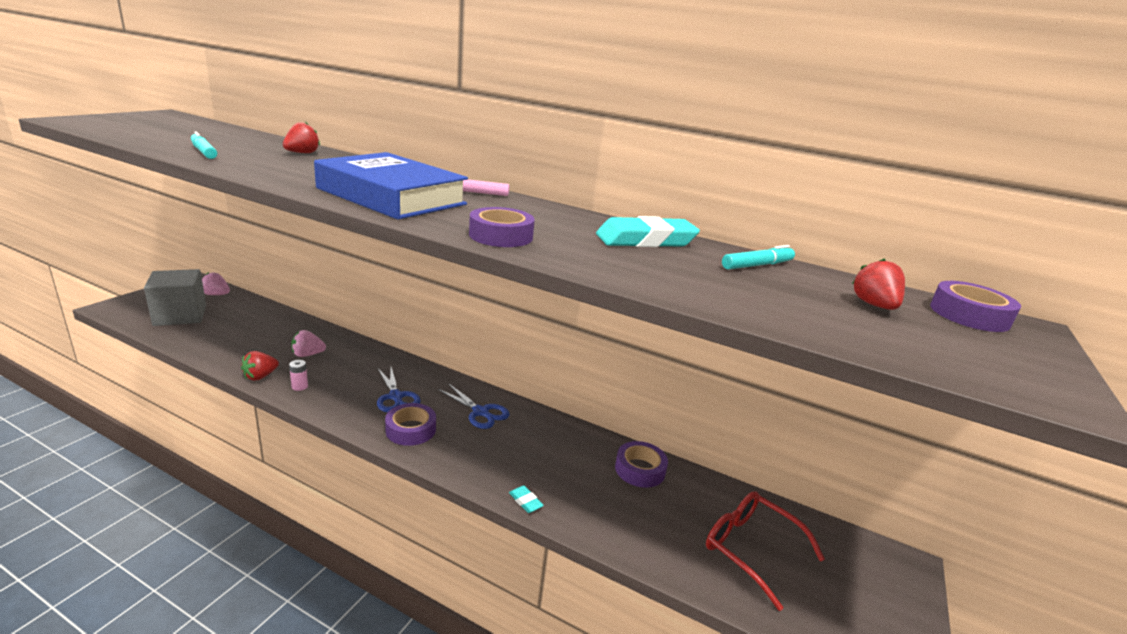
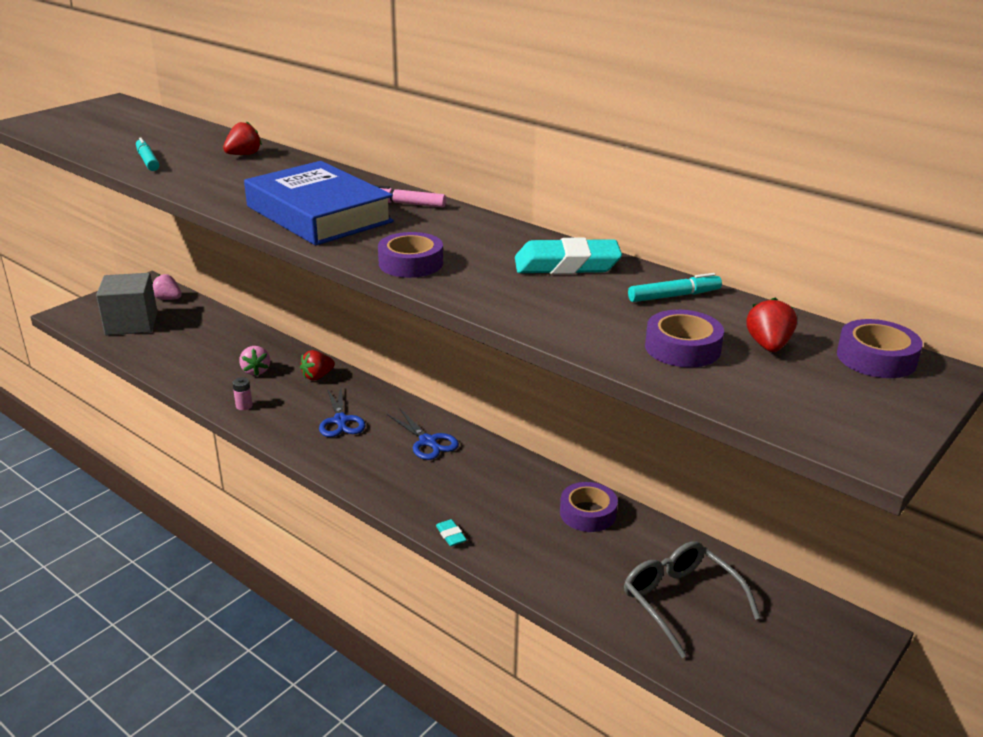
camera: 15 degrees right, 5 degrees up
(260, 376) = (206, 393): red strawberry -> red strawberry (317, 376)
(307, 354) = (256, 371): pink strawberry -> pink strawberry turned 105 degrees counterclockwise
(411, 430) = (349, 456): purple tape -> purple tape (682, 348)
(751, 549) = (680, 601): red glasses -> grey glasses

